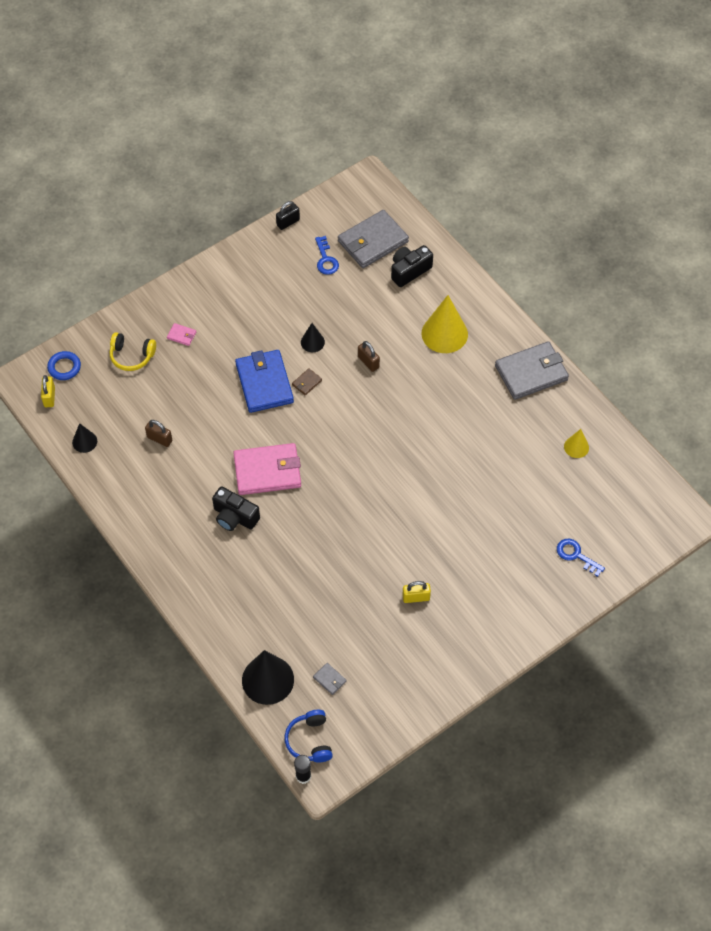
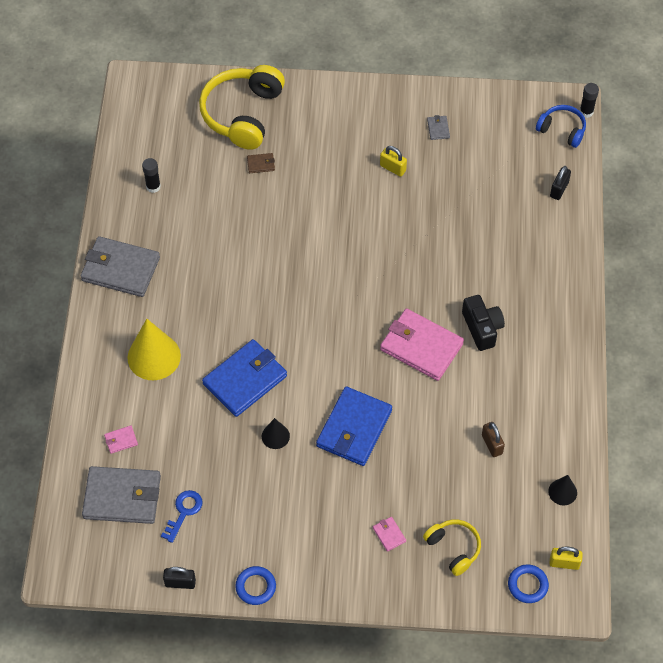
camera: 140 degrees left, 0 degrees up
(49, 397) = (564, 563): yellow padlock -> yellow padlock turned 60 degrees clockwise
(239, 251) = (255, 587): none -> blue ring
(268, 680) = (559, 189): black cone -> black padlock
(307, 383) = (316, 401): brown wallet -> brown wallet (261, 164)
(310, 741) = (562, 130): blue headphones -> blue headphones turned 90 degrees counterclockwise
(329, 679) = (511, 158): grey wallet -> grey wallet (438, 129)
(368, 362) = (245, 380): brown padlock -> blue wallet
(409, 271) = (121, 440): black camera -> pink wallet
(576, 447) = (153, 186): yellow cone -> black glue stick
(576, 555) = (242, 114): blue key -> yellow headphones

